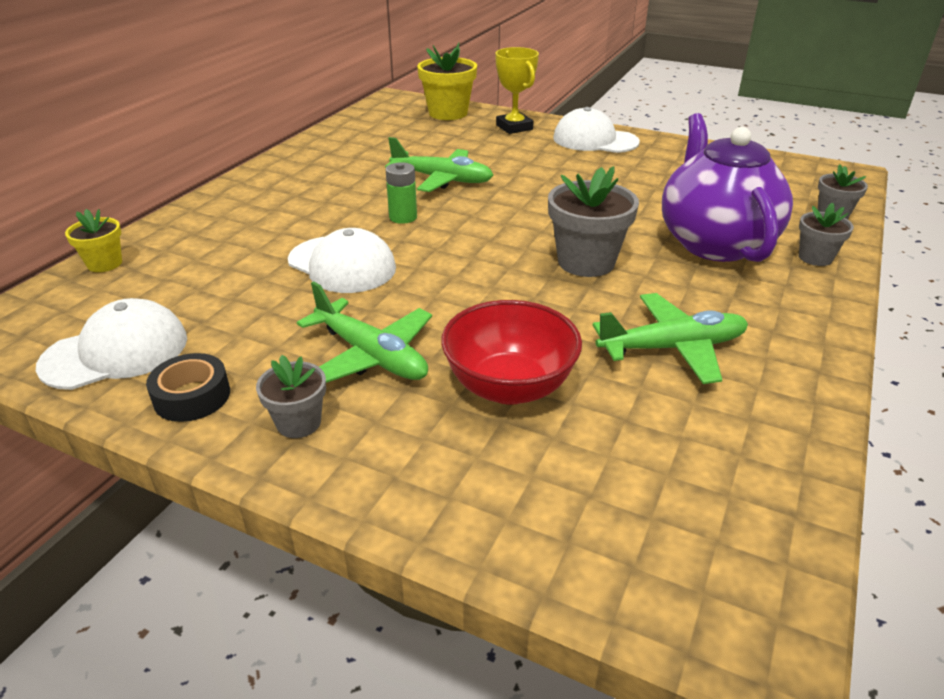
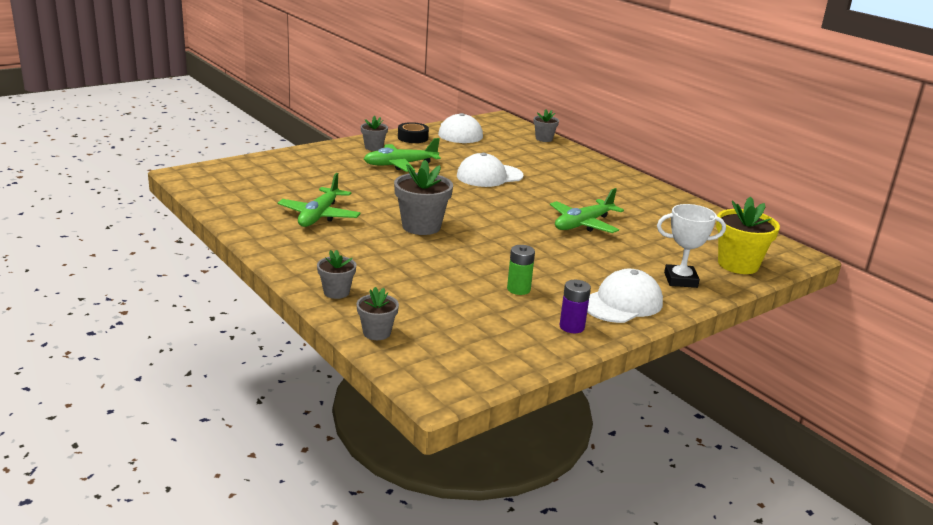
camera: 115 degrees right, 10 degrees down
(105, 263) = (544, 139): yellow flower pot -> grey flower pot
(403, 217) = (533, 200): green battery -> green battery (518, 289)
(509, 386) = (343, 179): red bowl -> none
(514, 127) = (680, 280): yellow trophy -> white trophy
(668, 150) = (572, 327): none -> purple battery
(714, 243) = (396, 270): purple teapot -> none

